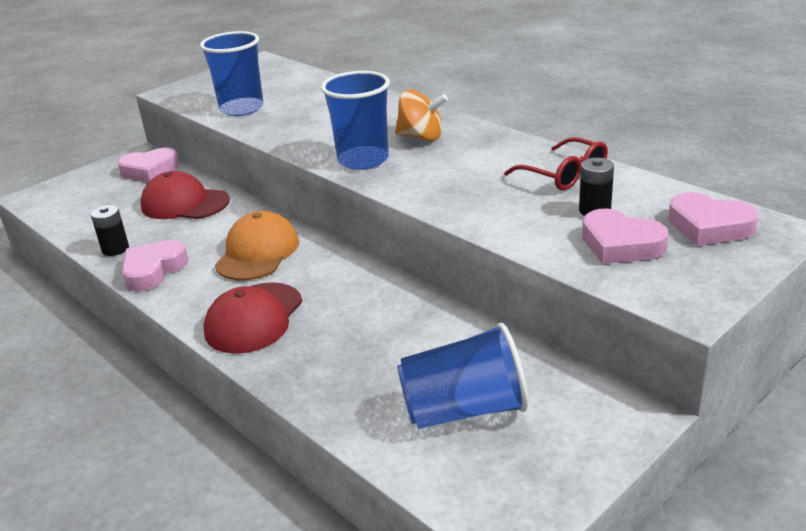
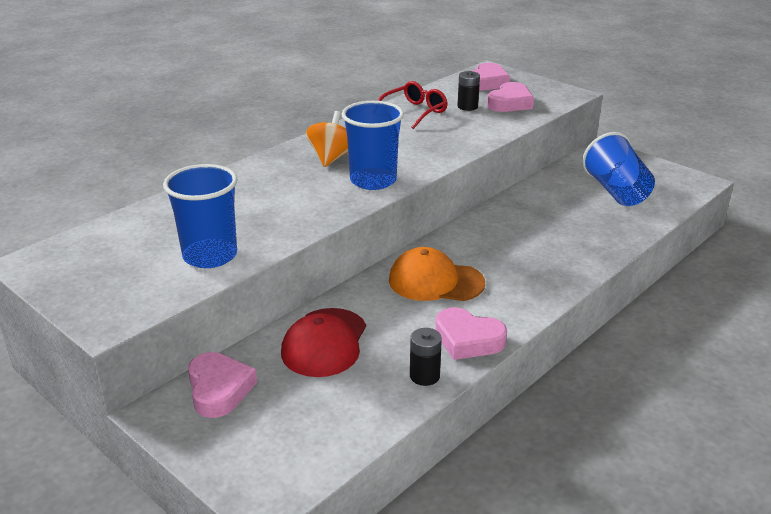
camera: 95 degrees left, 0 degrees up
(254, 318) = (538, 272): red cap -> none

